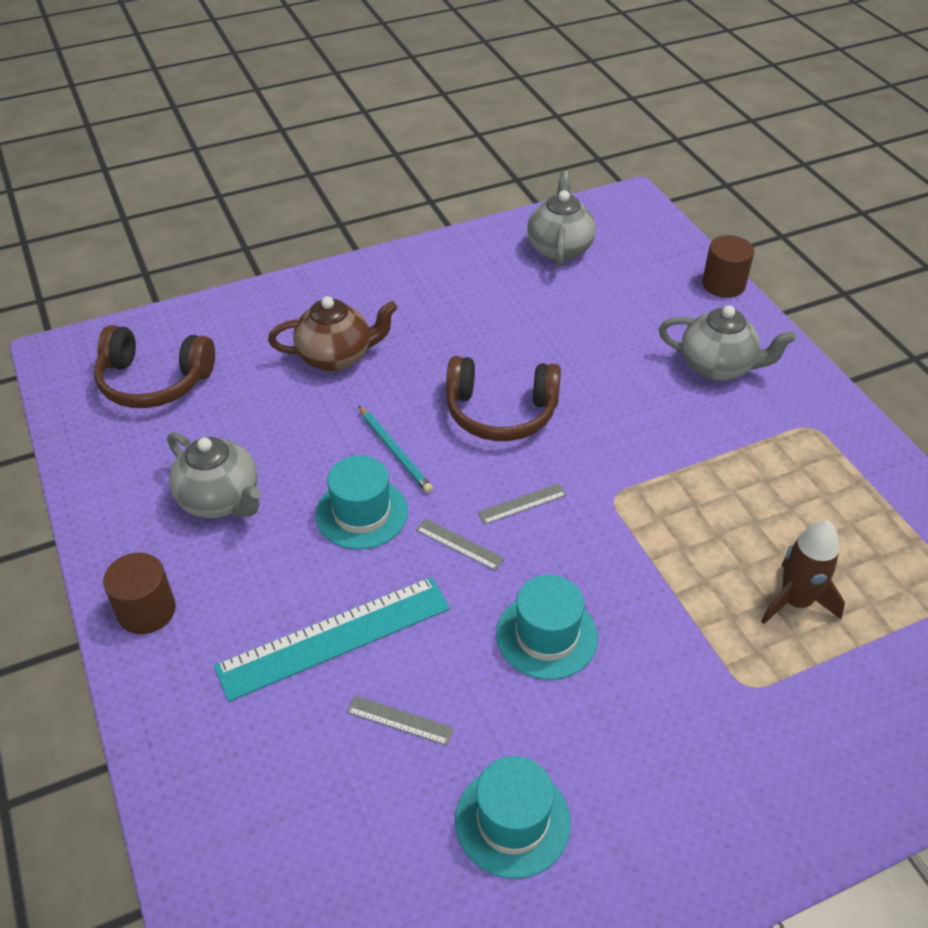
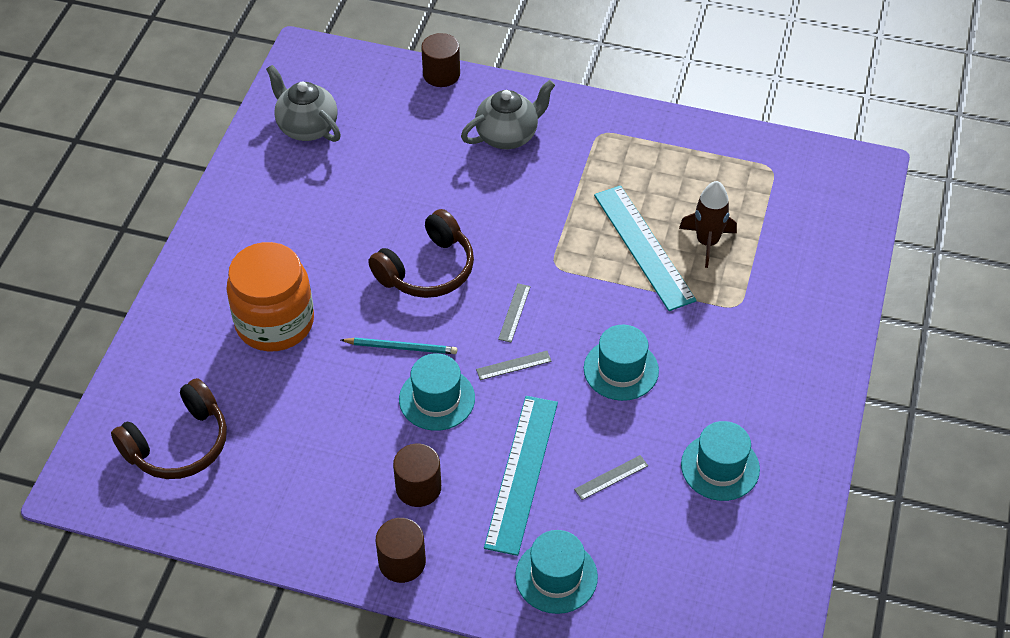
camera: 50 degrees left, 5 degrees up
(220, 500) = (344, 469): grey teapot -> none
(228, 755) = (556, 576): none -> turquoise hat
(245, 566) = (418, 487): none -> brown cylinder
(336, 357) = (275, 322): brown teapot -> orange jar
(721, 551) = (644, 247): none -> turquoise ruler

